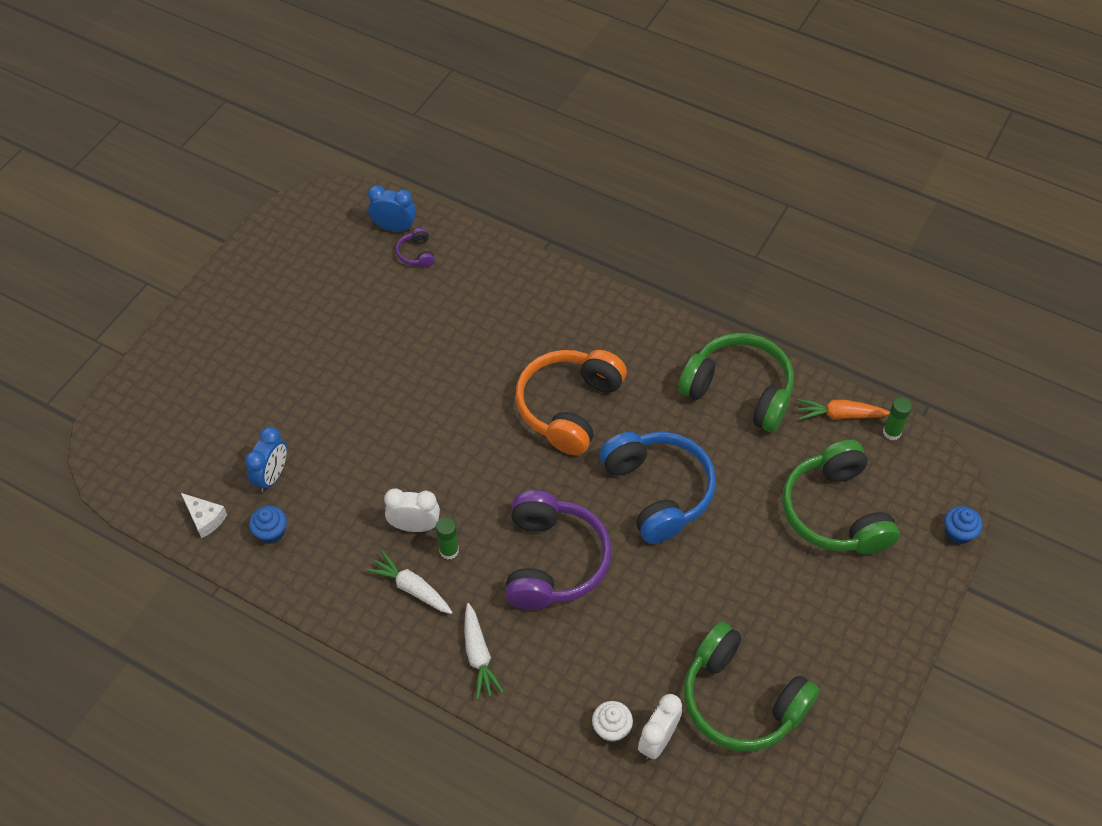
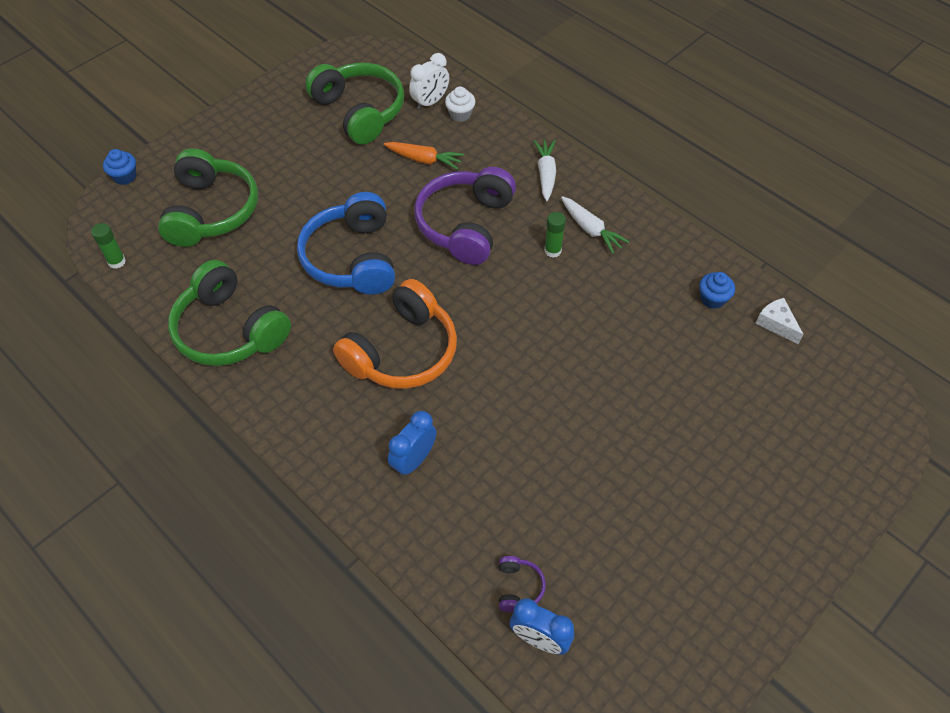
camera: 165 degrees left, 0 degrees up
(272, 476) = (711, 349): blue clock -> blue clock (414, 460)
(414, 526) = (579, 276): white clock -> none
(839, 415) = (151, 287): orange carrot -> orange carrot (424, 160)

